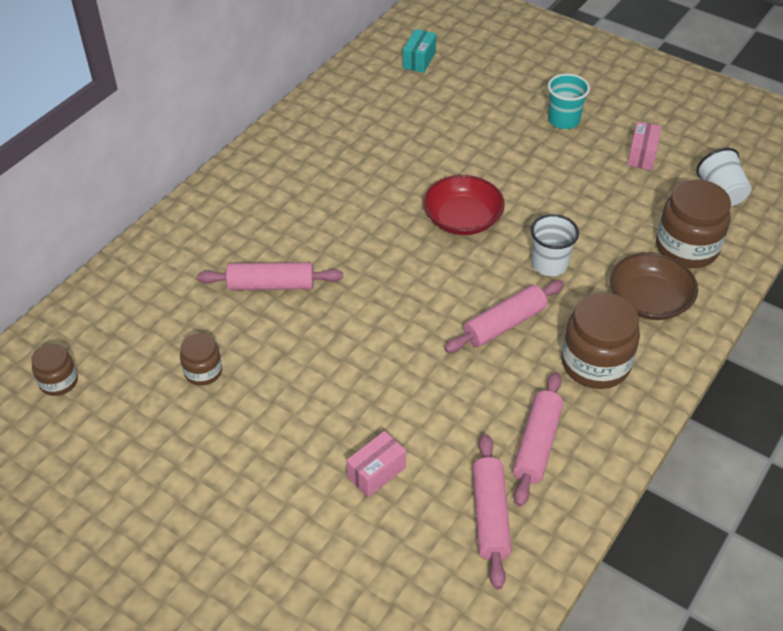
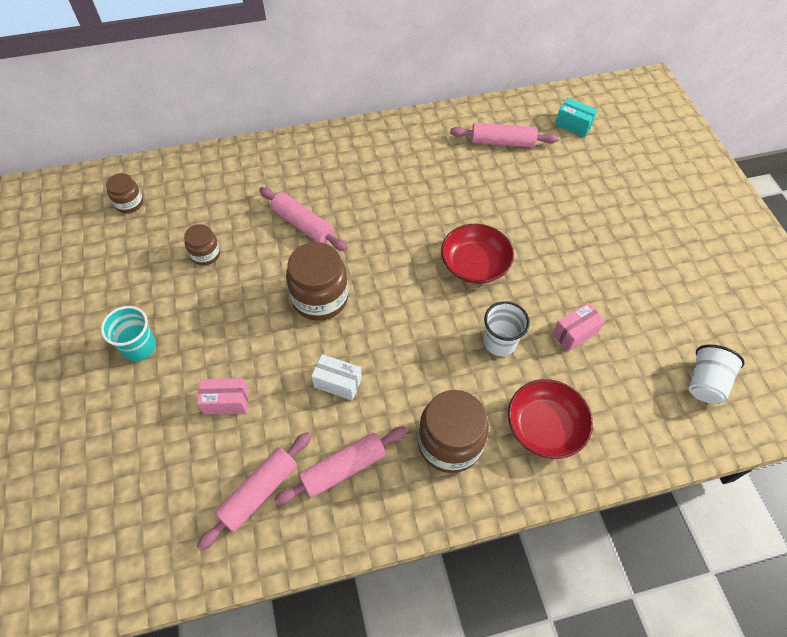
camera: 40 degrees right, 10 degrees up
(419, 60) = (573, 125): turquoise box -> turquoise box turned 60 degrees clockwise
(456, 386) = (338, 382): none -> white box
(504, 324) = (418, 363): pink rolling pin -> pink rolling pin (502, 142)
(563, 120) = (635, 237): turquoise cup -> turquoise cup (139, 347)
(642, 155) = (670, 306): pink box -> pink box (575, 333)
(649, 300) = (545, 426): brown bowl -> red bowl
(686, 248) = (623, 407): brown jar -> brown jar (320, 298)

